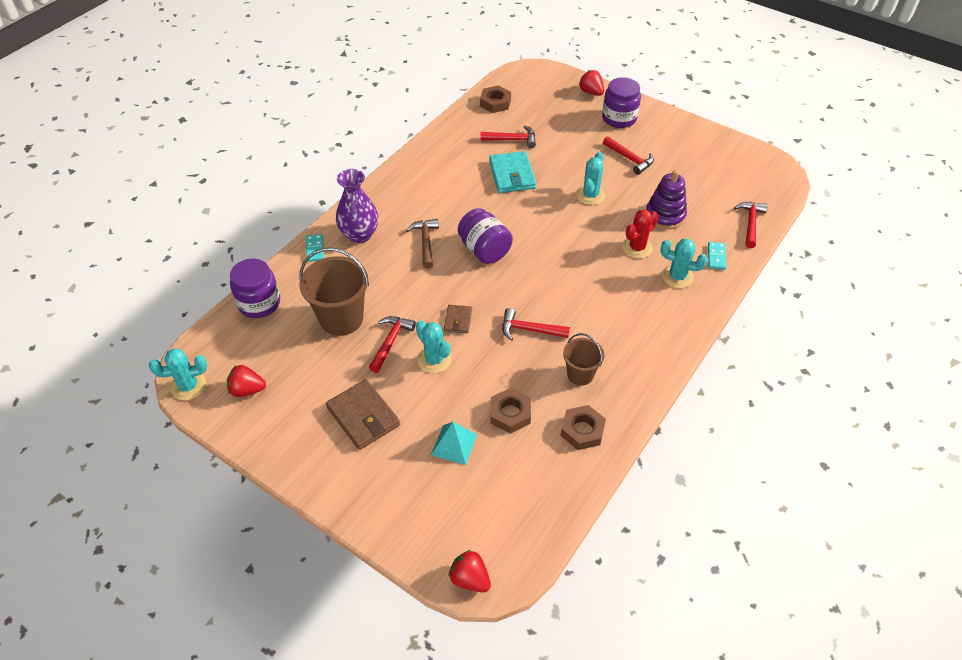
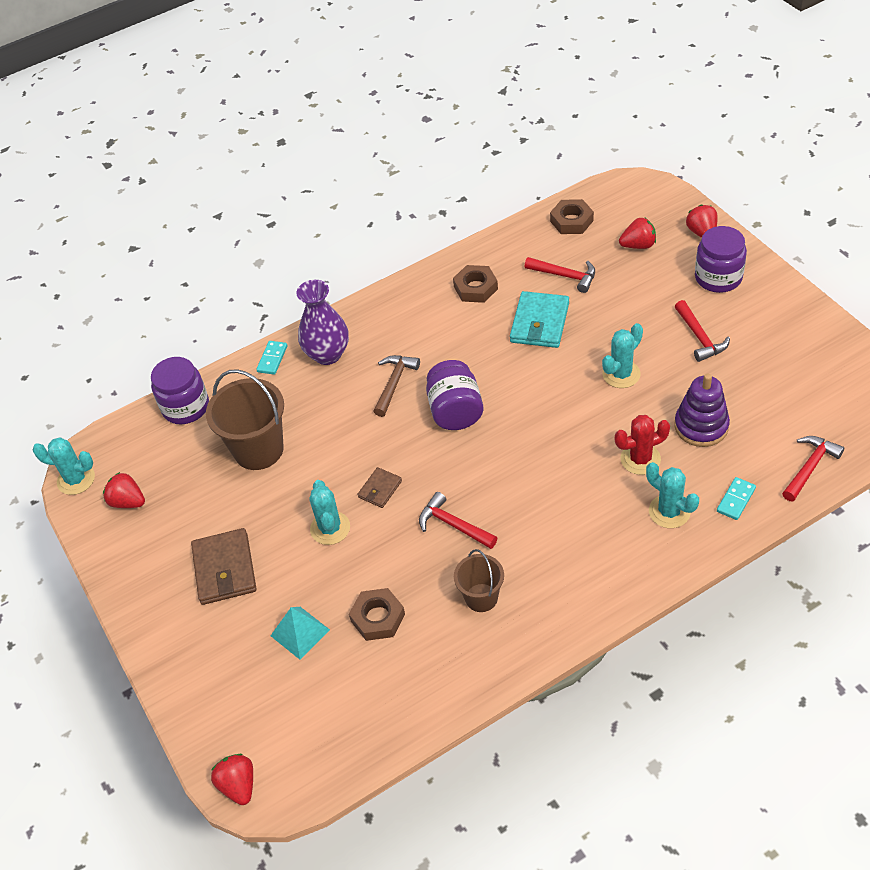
camera: 30 degrees right, 0 degrees up
(390, 342) = (295, 492): red hammer -> none
(552, 109) = (638, 245): none -> red strawberry
(582, 430) = (446, 665): brown nut -> brown nut (475, 288)

